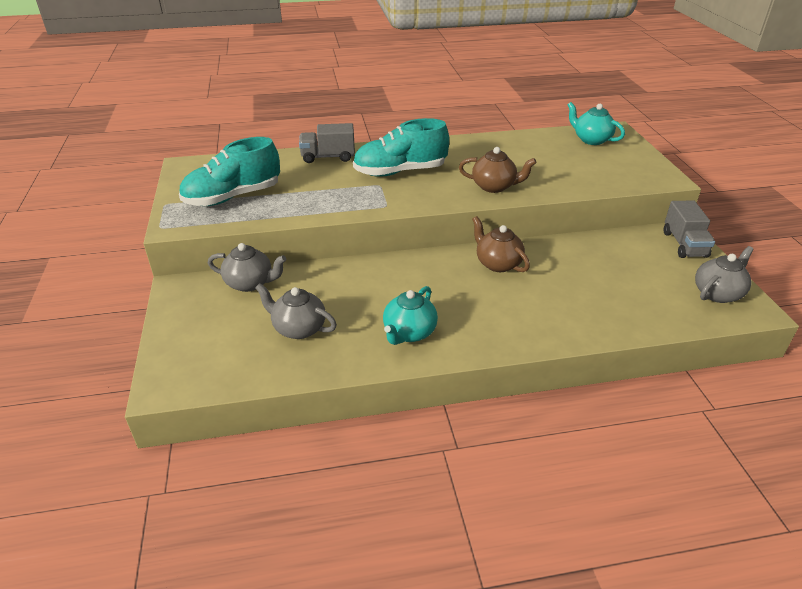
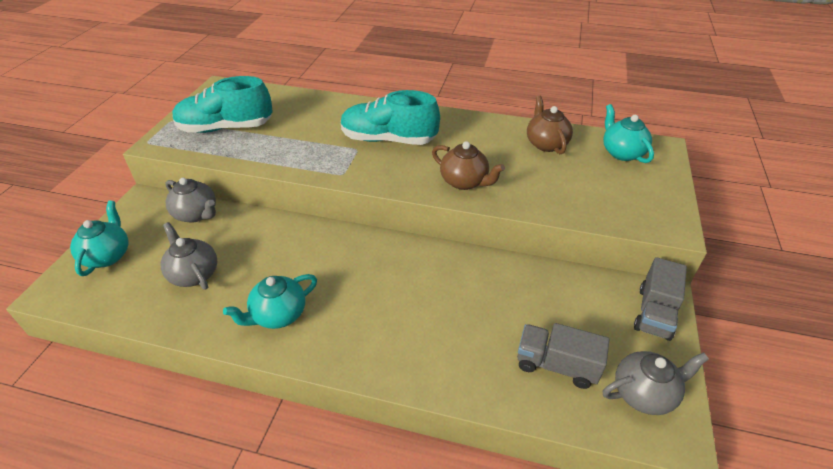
camera: 25 degrees right, 5 degrees up
(192, 341) = (108, 256): none -> turquoise teapot
(328, 157) = (339, 107): grey truck -> grey truck (556, 365)
(497, 263) = (424, 267): brown teapot -> brown teapot (546, 144)

